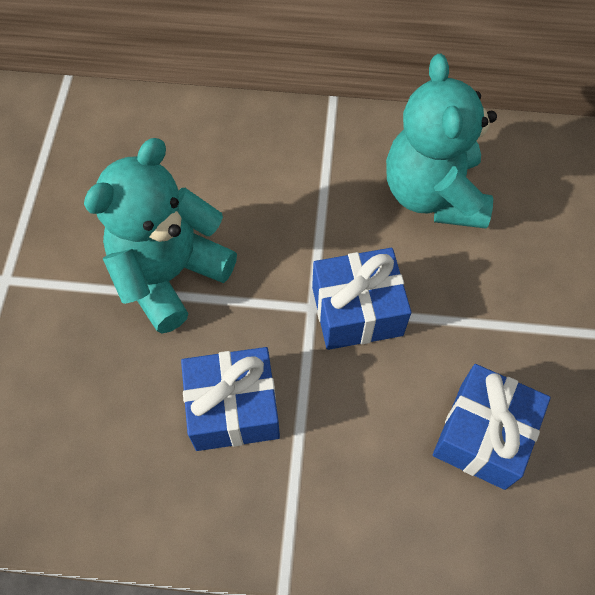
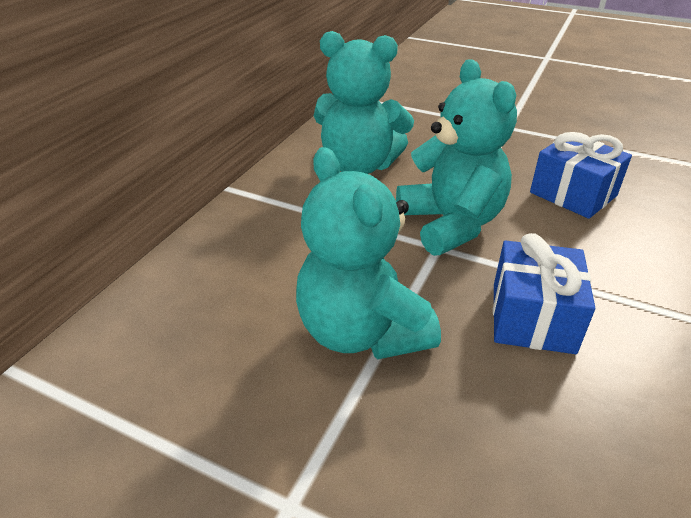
camera: 70 degrees left, 25 degrees down
(357, 311) = (451, 224): blue gift -> turquoise teddy bear

